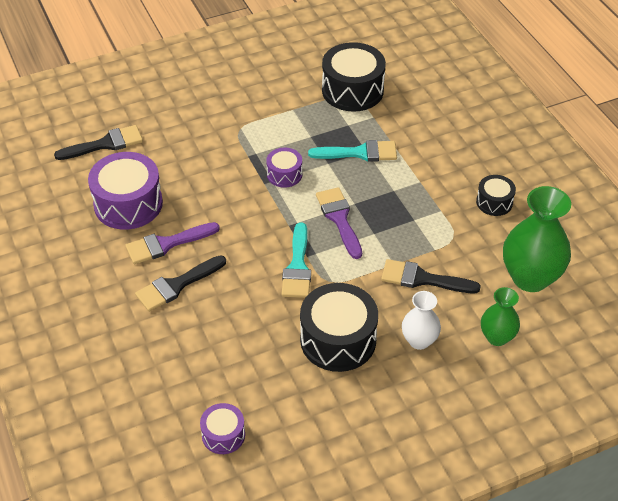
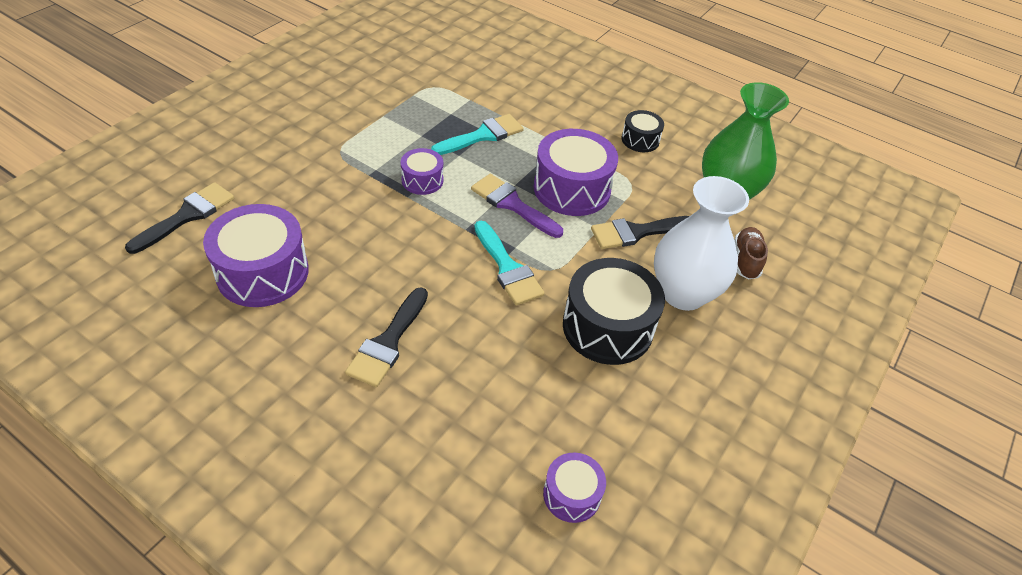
camera: 35 degrees left, 0 degrees up
(166, 244) = (342, 300): purple brush -> none
(352, 90) = (430, 81): black drum -> none
(398, 223) = (572, 189): none -> purple drum
(419, 340) = (683, 293): white vase -> white vase, size x1.78
(497, 337) = (746, 260): green vase -> brown shoe

